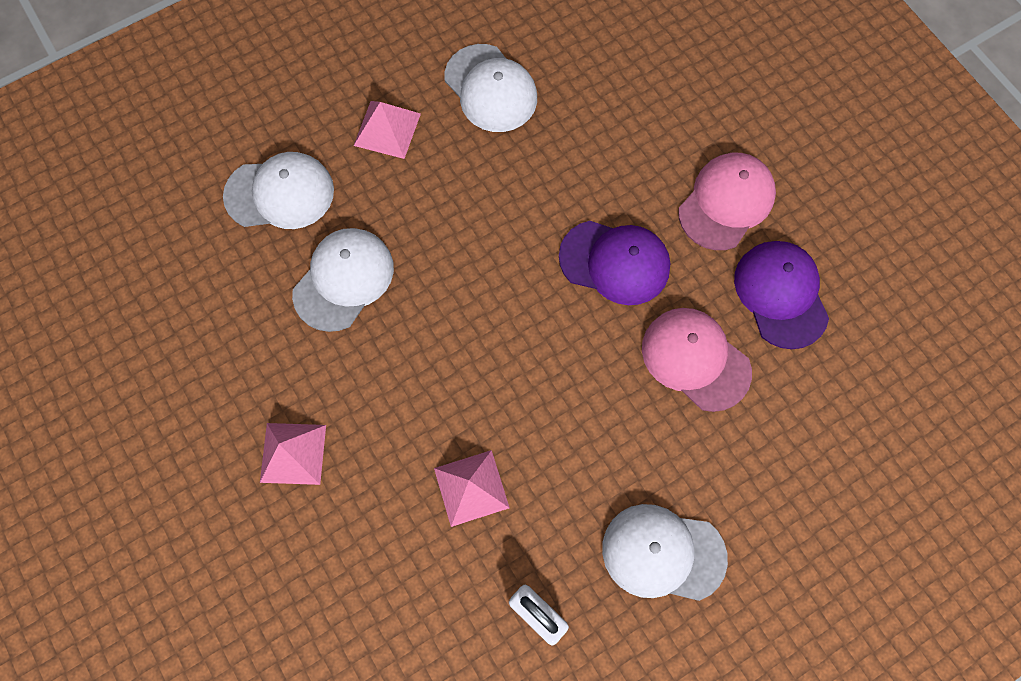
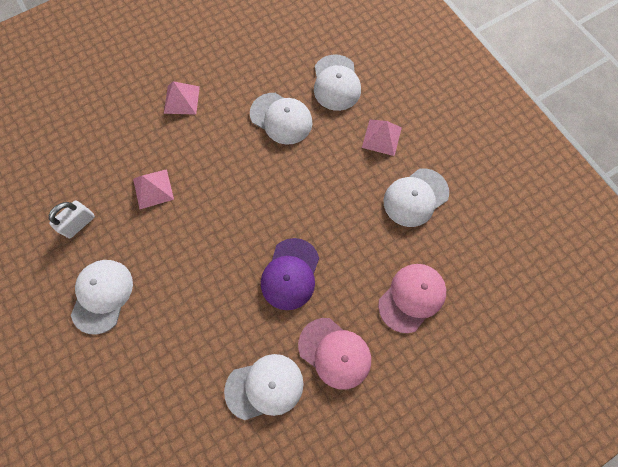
camera: 90 degrees right, 0 degrees up
(695, 359) = (221, 323): pink cap -> pink cap (412, 297)
(780, 294) = (264, 387): purple cap -> white cap

